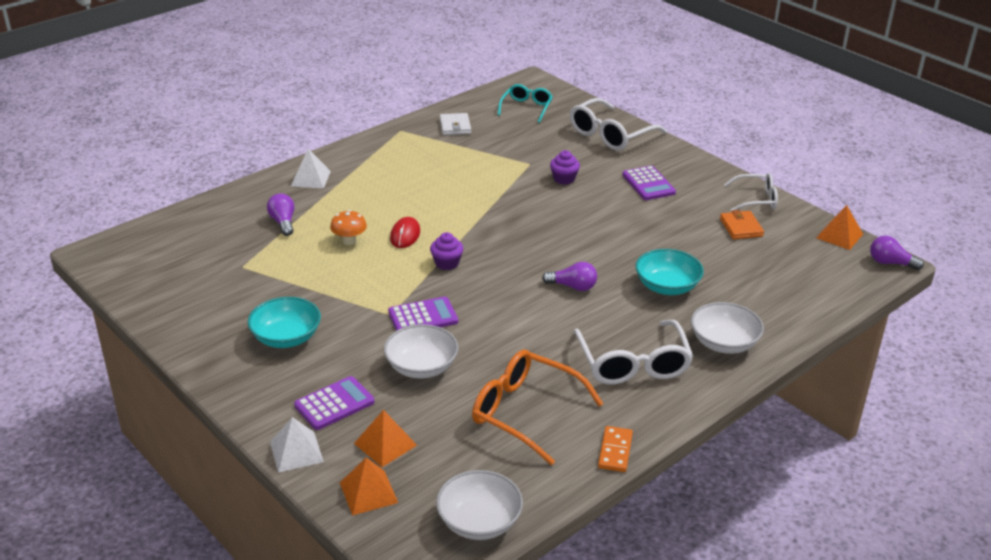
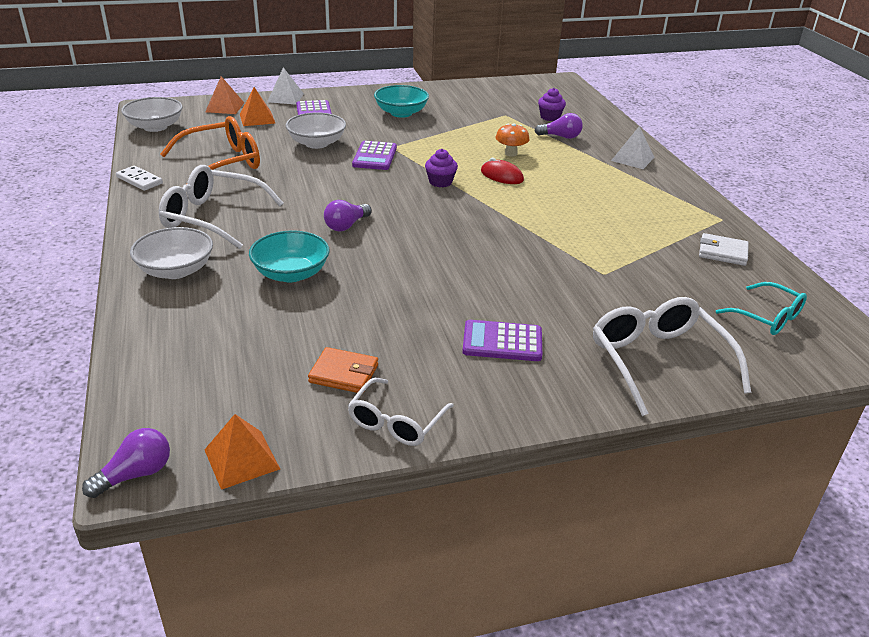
camera: 115 degrees right, 0 degrees up
(564, 179) = (553, 285): purple cupcake -> purple cupcake (550, 117)
(615, 451) = (139, 180): orange domino -> white domino

